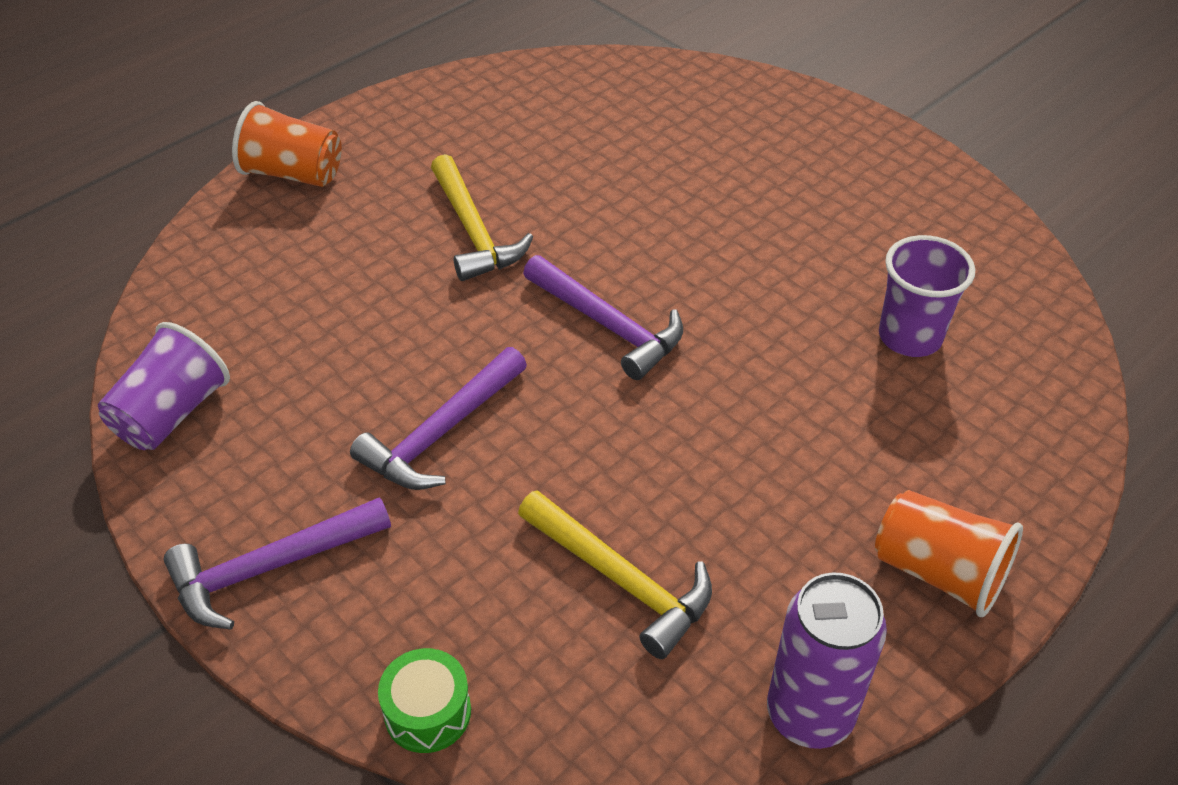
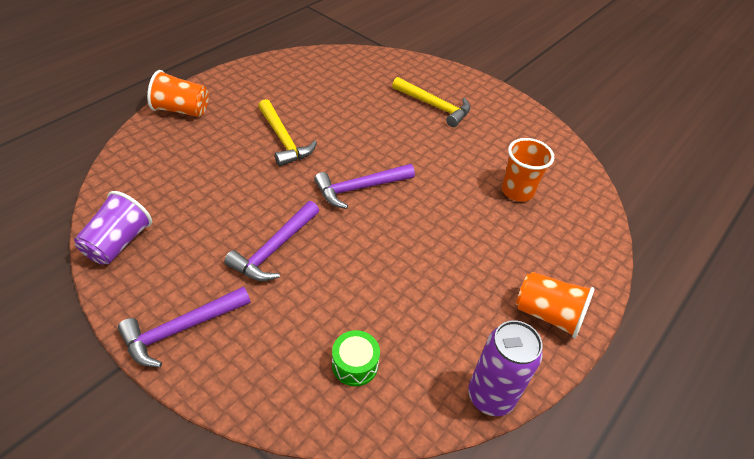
camera: 10 degrees left, 0 degrees up
(427, 712) = (279, 409): green drum -> green drum (355, 364)
(607, 325) = (360, 188): purple hammer -> purple hammer turned 120 degrees clockwise
(620, 579) = (381, 326): yellow hammer -> yellow hammer (434, 106)
(910, 337) = (517, 191): purple cup -> orange cup

